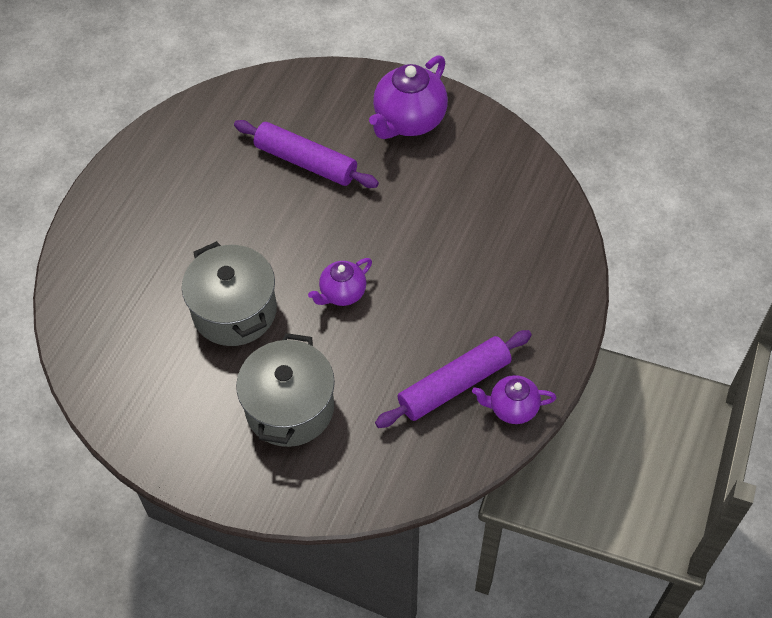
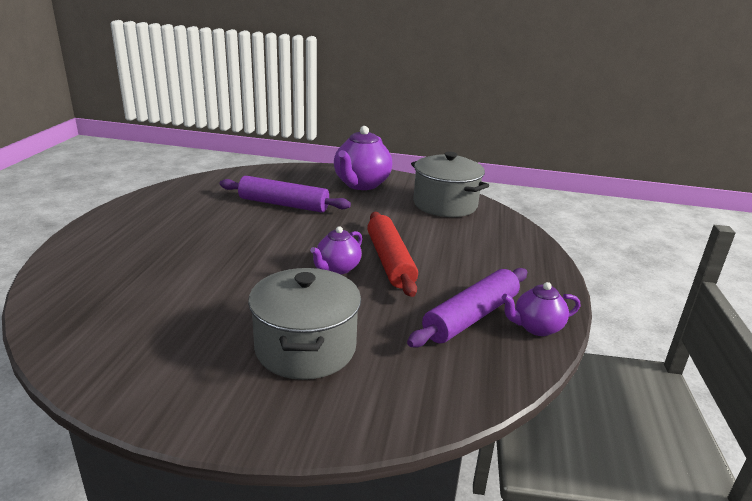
camera: 15 degrees left, 30 degrees down
(234, 311) = (232, 286): grey pot -> grey pot (445, 204)
(400, 286) = (390, 261): none -> red rolling pin

